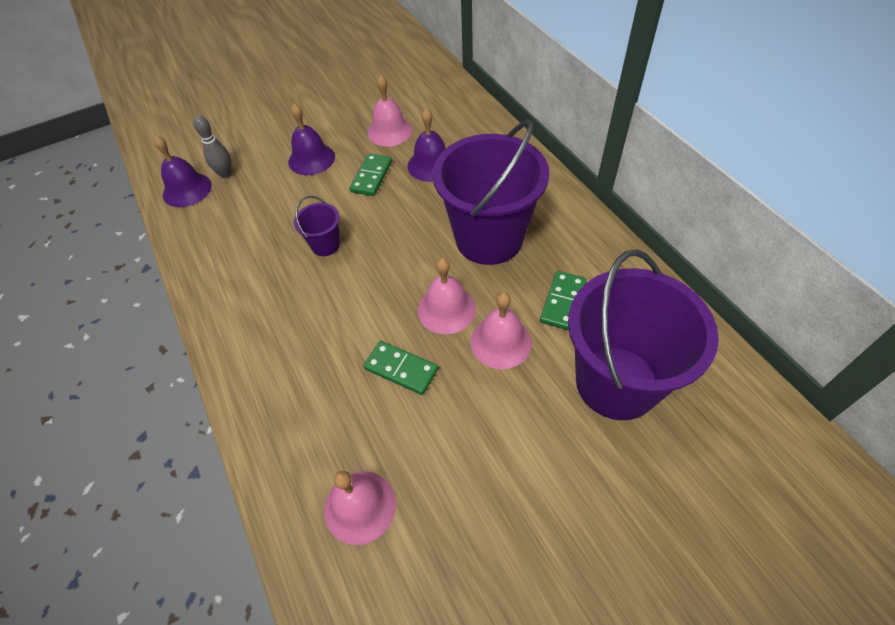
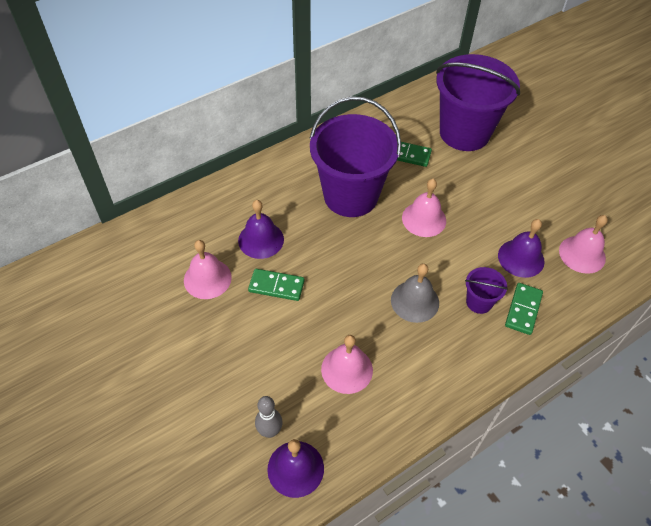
camera: 100 degrees left, 0 degrees up
(311, 159) = (247, 345): purple bell -> purple bell (521, 258)
(325, 245) = (367, 311): purple bucket -> purple bucket (479, 302)
(327, 287) = (415, 301): none -> grey bell
(401, 369) = (480, 242): green domino -> green domino (523, 310)
(501, 342) = (446, 187): pink bell -> pink bell (347, 369)

